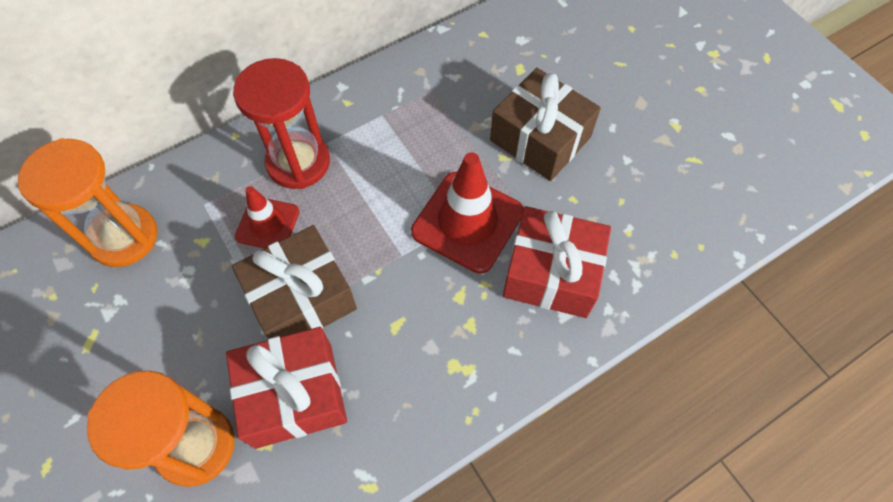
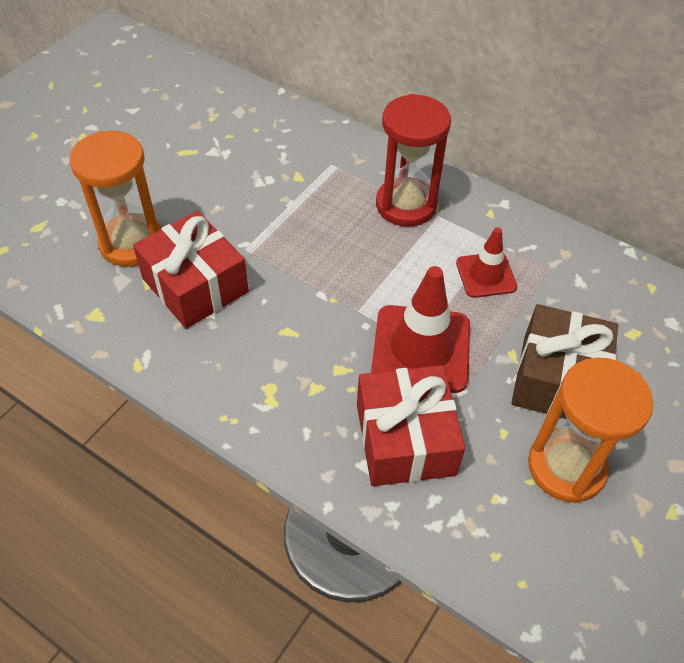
camera: 65 degrees right, 10 degrees down
(124, 237) = (277, 133): orange hourglass -> orange hourglass (566, 467)
(267, 224) = (335, 209): red traffic cone -> red traffic cone (486, 275)
(301, 298) = (280, 257): brown gift -> none

